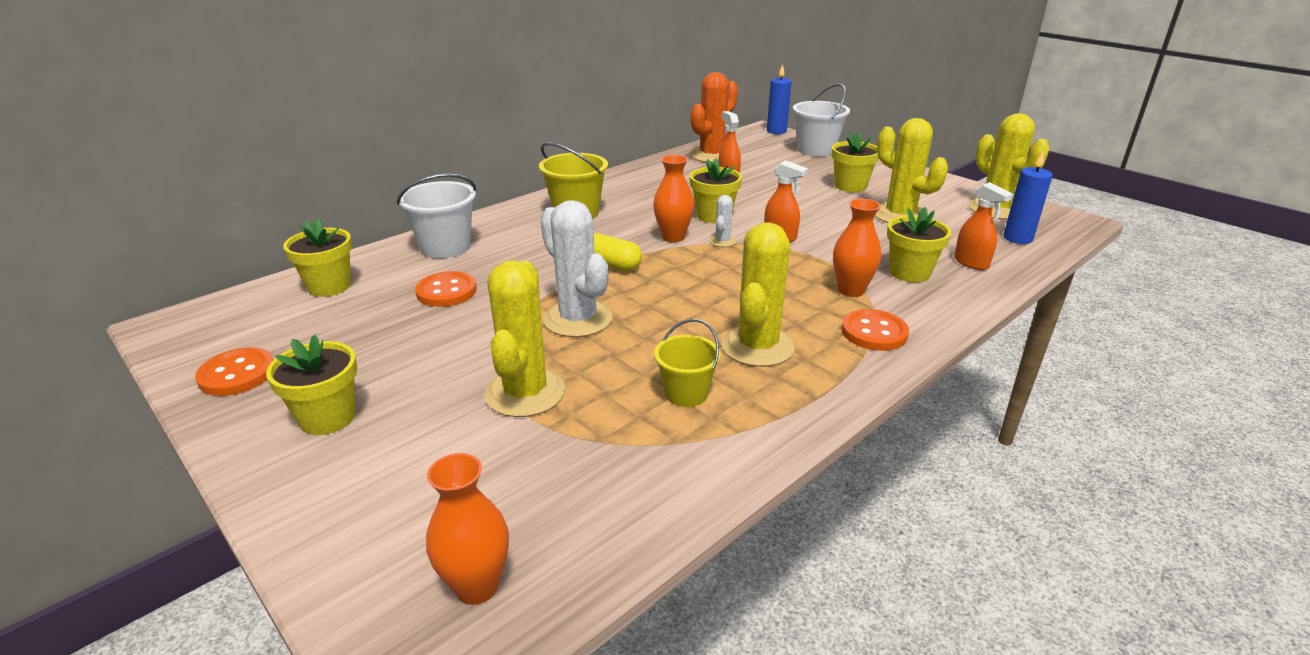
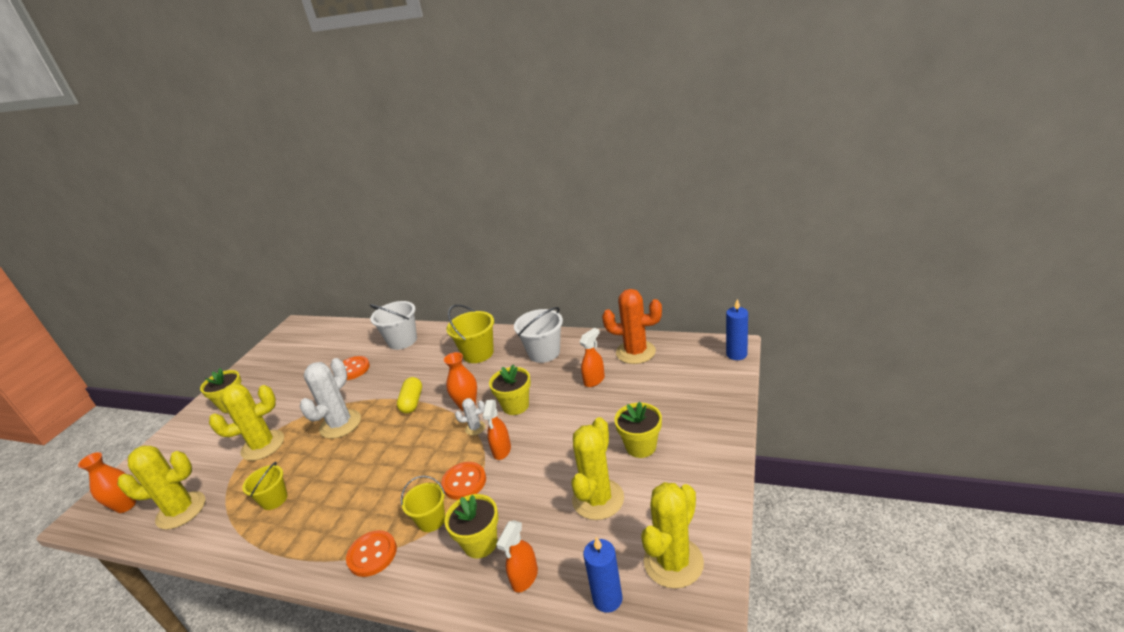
camera: 65 degrees right, 0 degrees up
(237, 374) = (260, 364): orange button -> orange button (464, 482)
(329, 286) = (343, 337): yellow flower pot -> none
(757, 346) = (334, 506): yellow cactus -> yellow cactus (181, 510)
(816, 150) = (712, 394): white bucket -> white bucket (544, 352)
(851, 290) = (431, 520): orange vase -> yellow bucket

